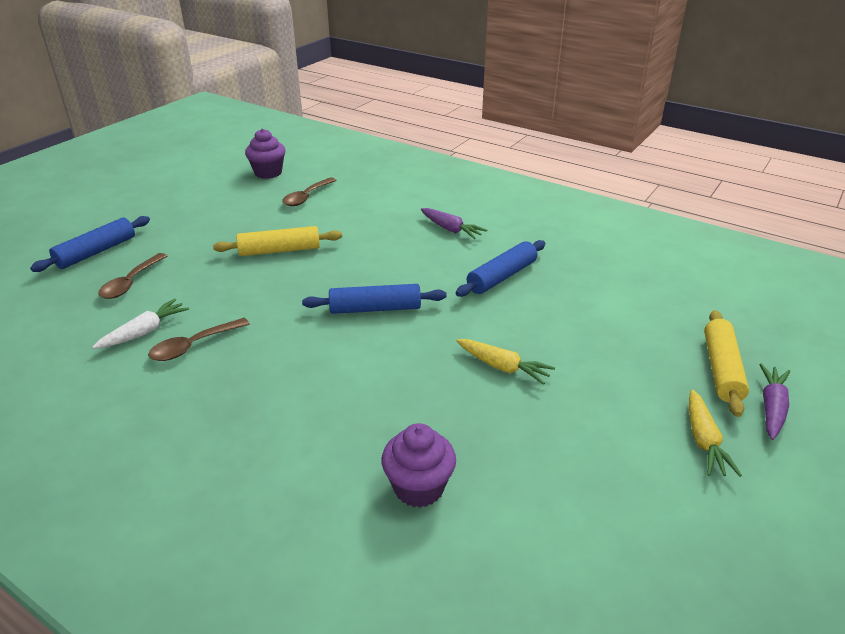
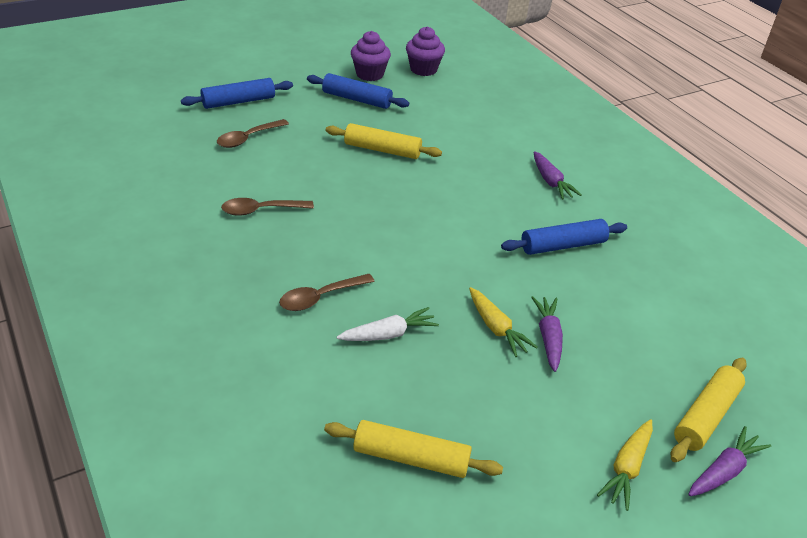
camera: 25 degrees right, 5 degrees up
(145, 332) = (233, 185): white carrot -> white carrot (389, 334)
(307, 197) = (441, 105): brown spoon -> brown spoon (320, 297)
(375, 309) = (425, 233): blue rolling pin -> blue rolling pin (357, 99)
(418, 487) = (351, 394): purple cupcake -> purple cupcake (369, 74)
(523, 522) = (411, 458): none -> yellow rolling pin
(552, 357) = (548, 337): none -> purple carrot

